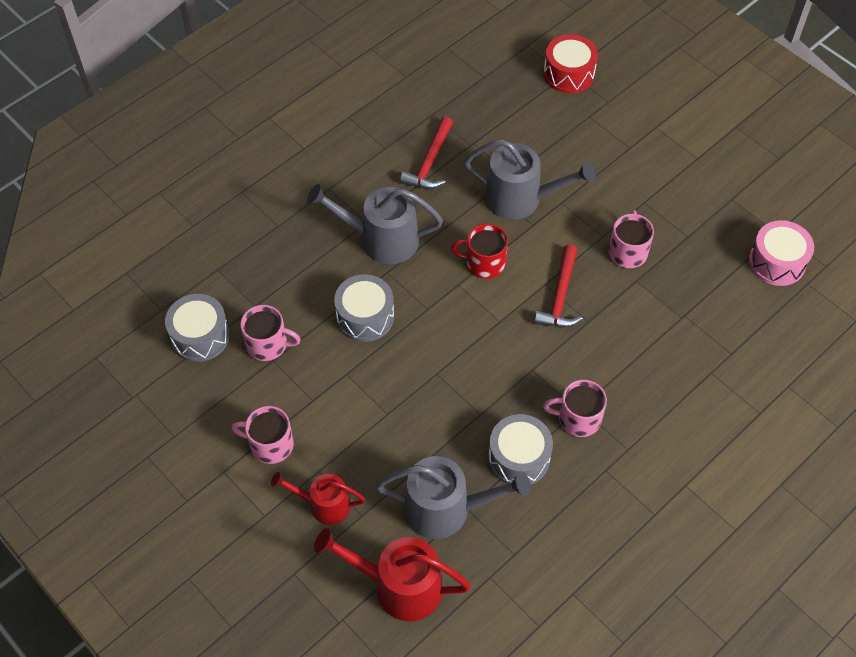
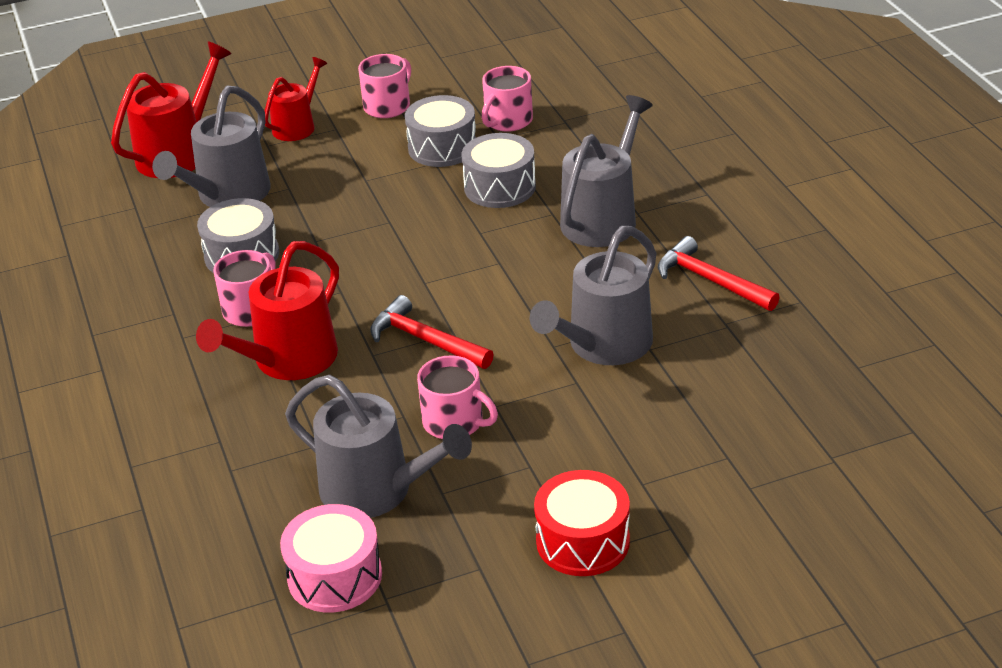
camera: 115 degrees right, 20 degrees down
(200, 336) = (547, 83): grey drum -> grey drum (442, 147)
(484, 263) = (518, 290): red mug -> none
(568, 74) = (830, 460): red drum -> red drum (582, 541)
(618, 369) = (288, 360): none -> red watering can
(704, 269) = (376, 490): none -> grey watering can

